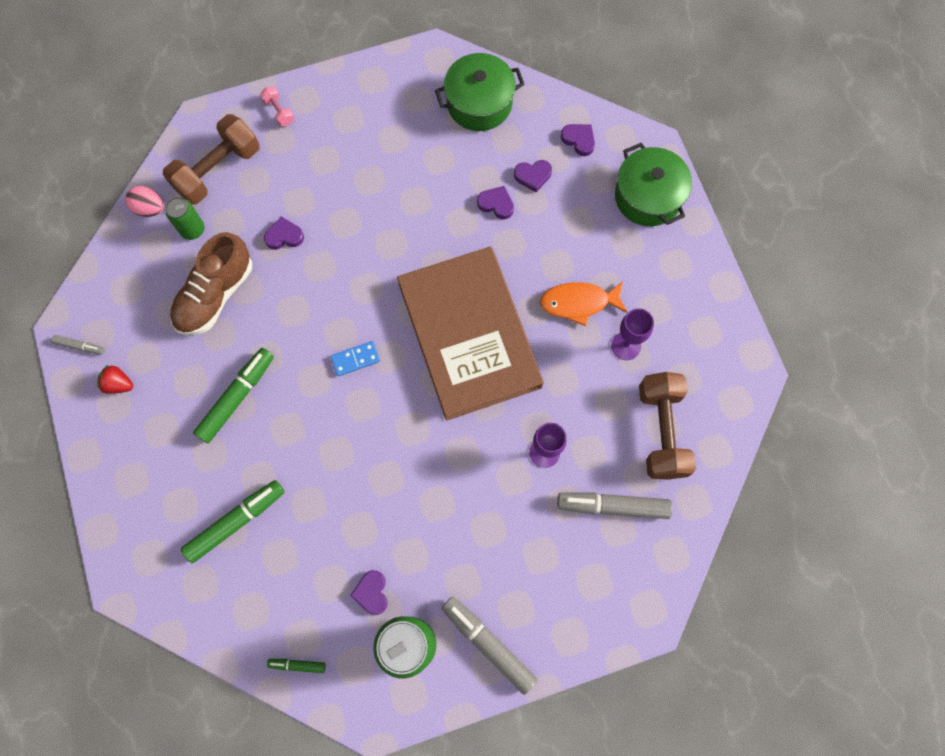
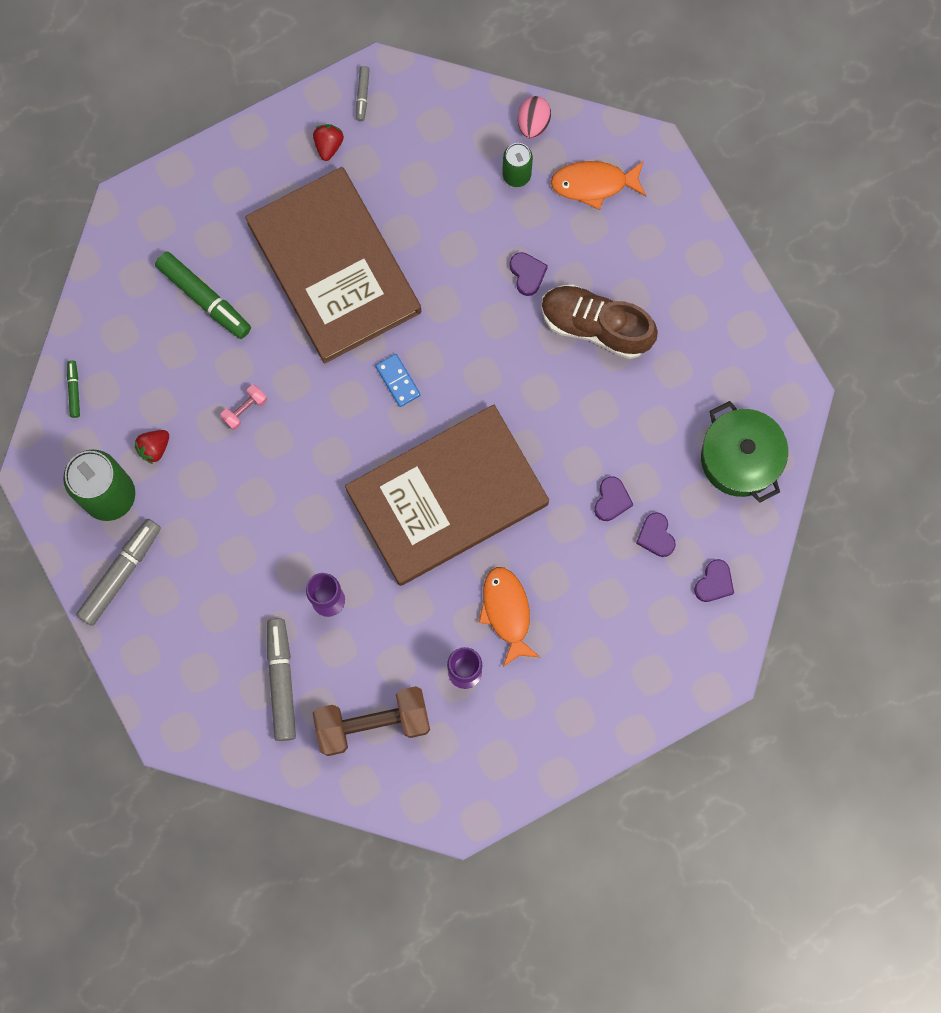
camera: 80 degrees right, 5 degrees up
(215, 295) = (445, 218): brown shoe -> brown shoe (595, 326)
(218, 170) = (594, 184): brown dumbbell -> orange fish
(236, 397) = (334, 267): green marker -> brown book
(279, 111) = (682, 233): pink dumbbell -> pink dumbbell (245, 410)
(371, 593) = (154, 448): purple heart -> red strawberry
(648, 197) = (655, 674): green pot -> none

